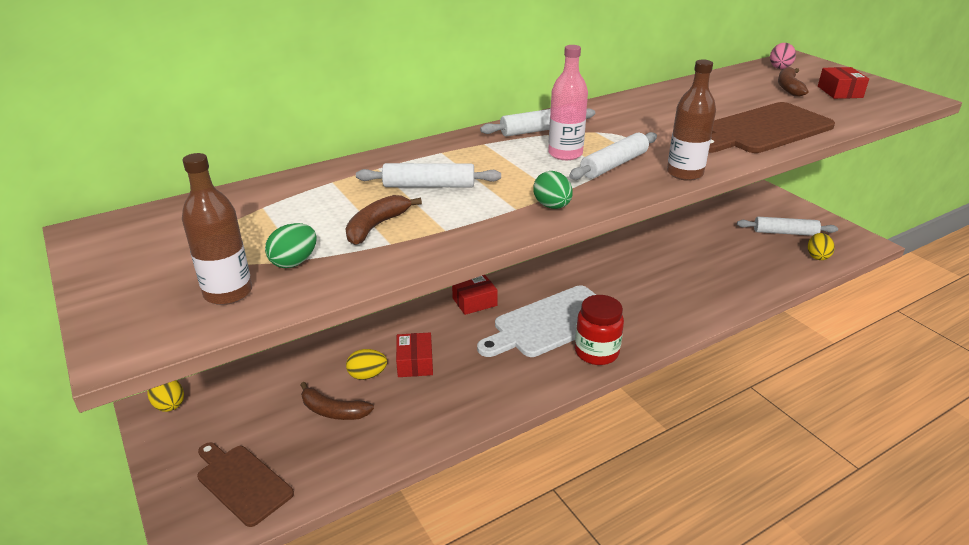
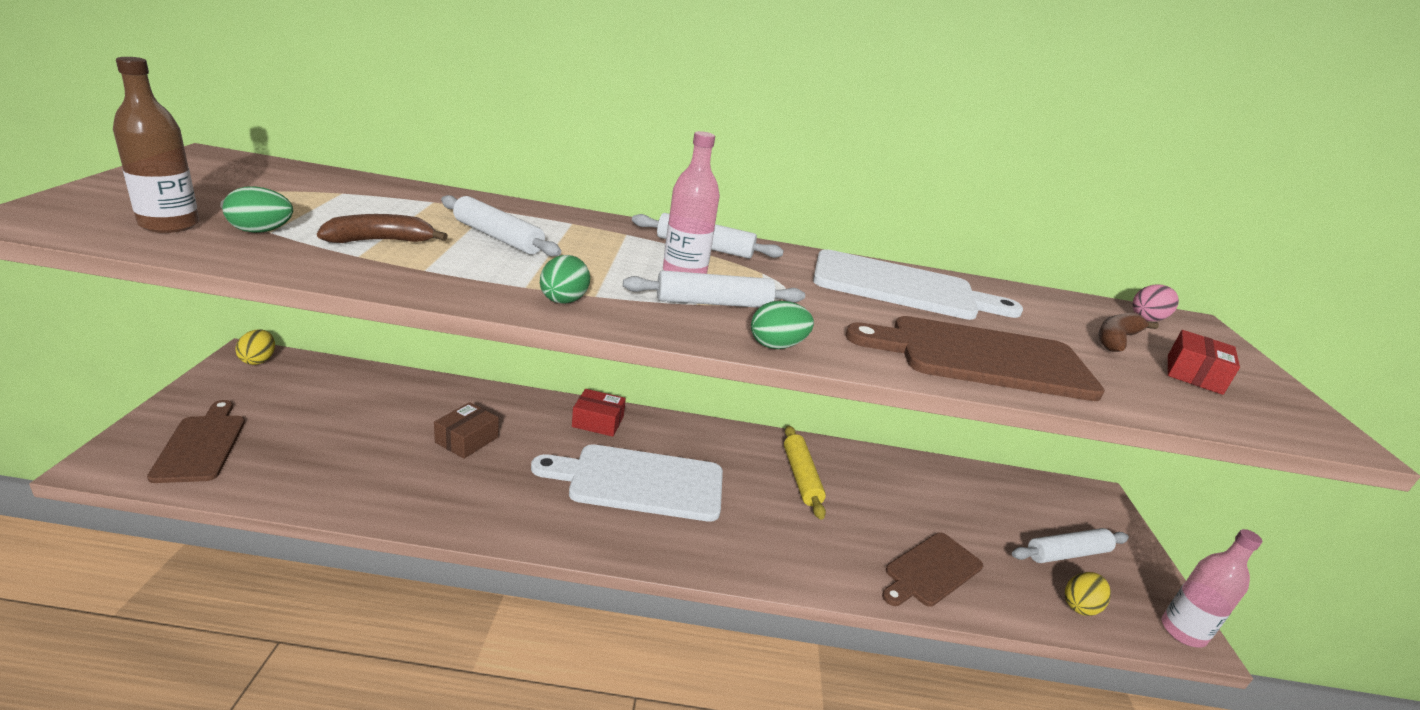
camera: 30 degrees right, 5 degrees down
(333, 411) = (346, 436): brown banana -> none
(367, 375) = (415, 426): yellow egg -> none
(415, 363) = (467, 440): red box -> brown box
(596, 352) = (641, 537): red jar -> none
(626, 267) = (801, 477): none -> yellow rolling pin
(666, 105) = (901, 287): none -> white cutting board
(684, 173) = (777, 345): brown bottle -> green egg
(743, 279) = (931, 571): none -> brown cutting board
(785, 232) = (1067, 553): white rolling pin -> white rolling pin turned 60 degrees counterclockwise
(863, 243) = (1182, 631): none -> pink bottle

